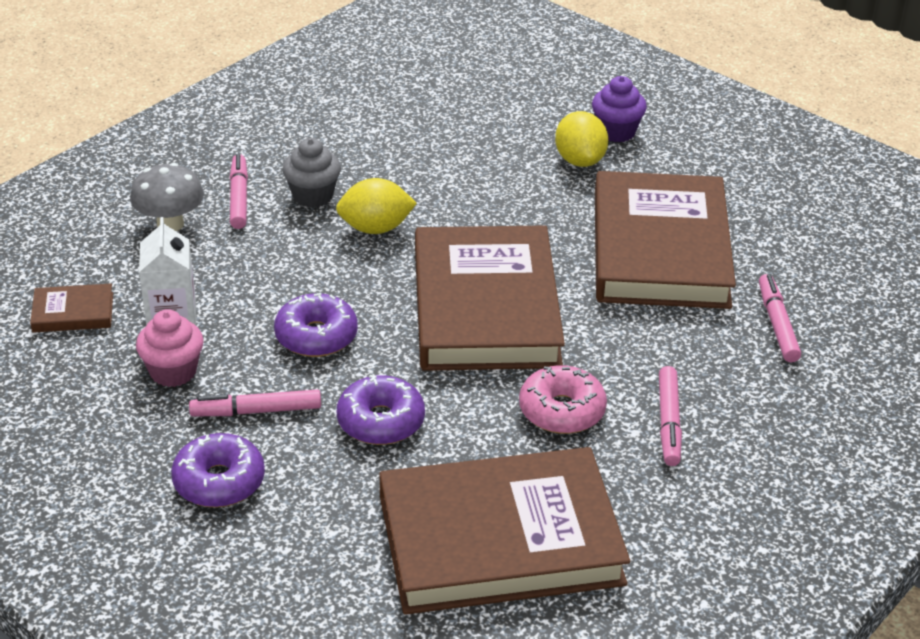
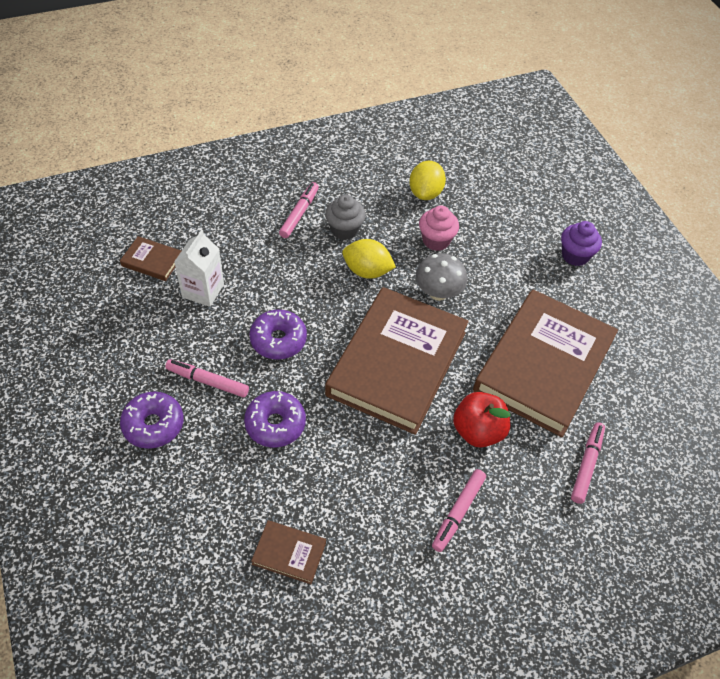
camera: 25 degrees right, 15 degrees up
(170, 224) = (247, 217): grey mushroom -> grey mushroom (438, 293)
(173, 372) = (179, 330): pink cupcake -> pink cupcake (436, 240)
(500, 539) = (289, 553): brown book -> brown book, size x0.40
(562, 411) = (393, 469): pink donut -> none
(580, 160) = (534, 269): yellow lemon -> yellow lemon (425, 193)
(632, 338) = (478, 431): none -> red apple

